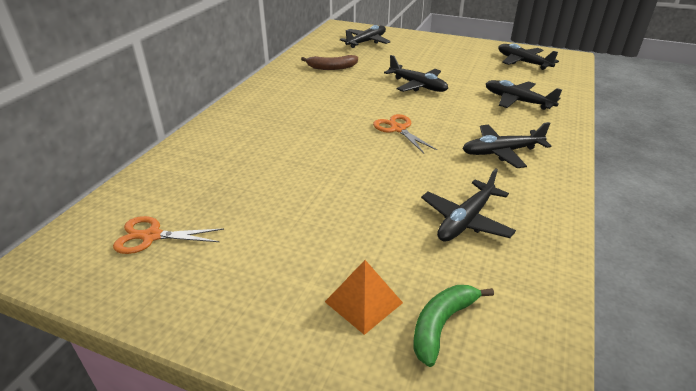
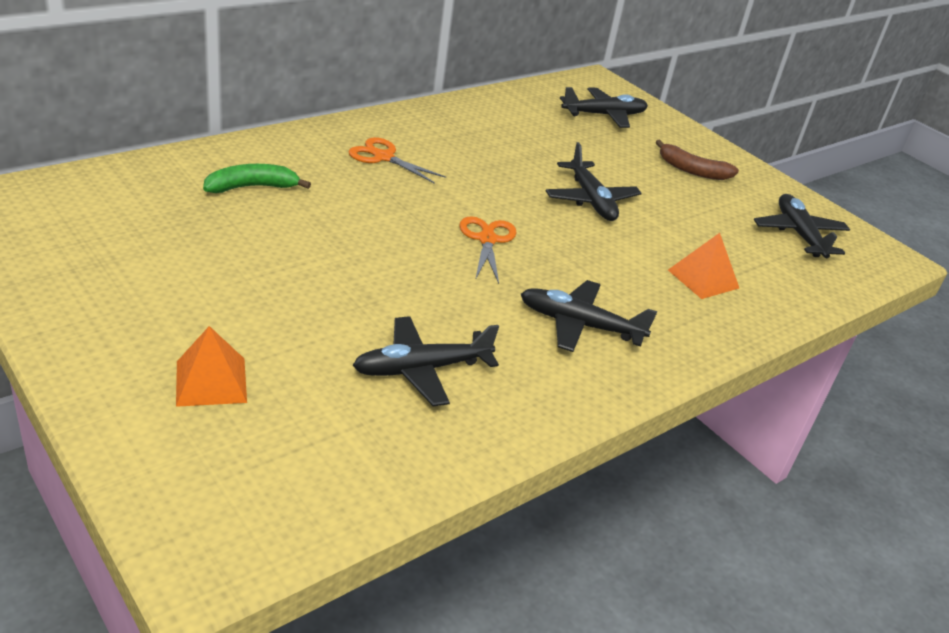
camera: 25 degrees right, 0 degrees up
(151, 236) = (96, 225): orange scissors -> orange scissors (383, 157)
(331, 68) = (508, 131): brown banana -> brown banana (692, 170)
(441, 324) = (257, 440): green banana -> green banana (252, 187)
(517, 101) = (703, 279): black plane -> orange pyramid

